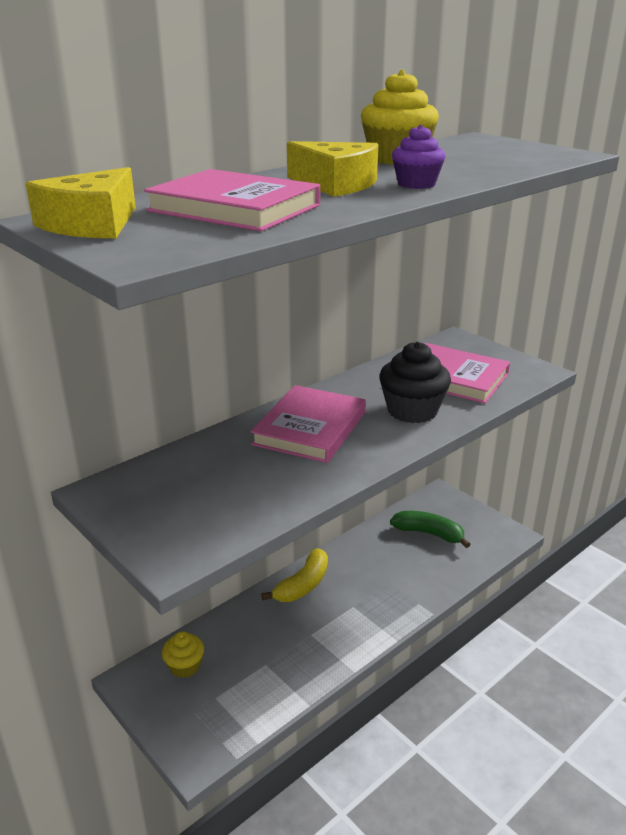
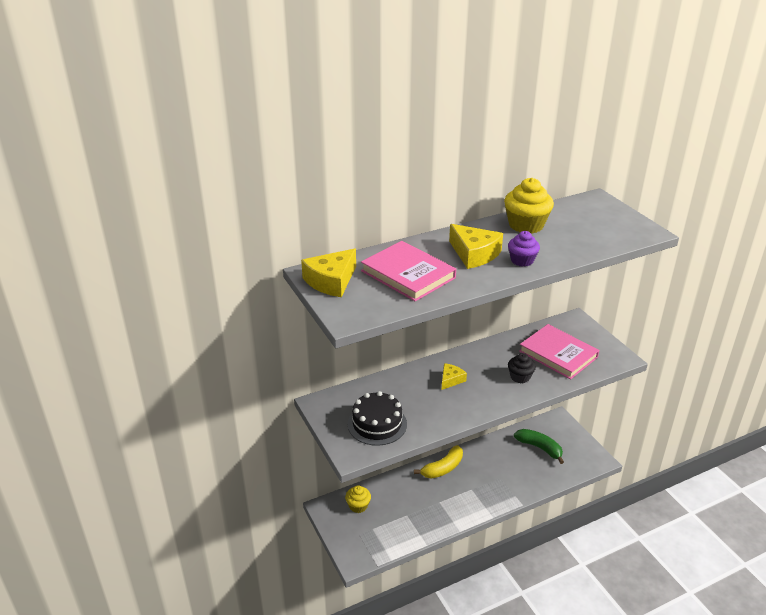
camera: 15 degrees right, 5 degrees up
(207, 506) = (377, 424): none -> black cake
(310, 428) = (451, 380): pink book -> yellow cheese
(412, 410) = (520, 377): black cupcake -> black cupcake, size x0.61

